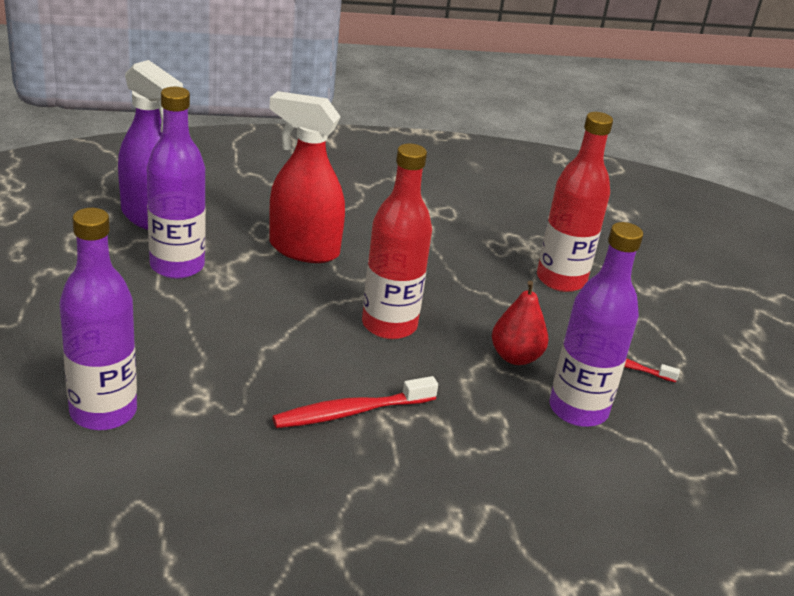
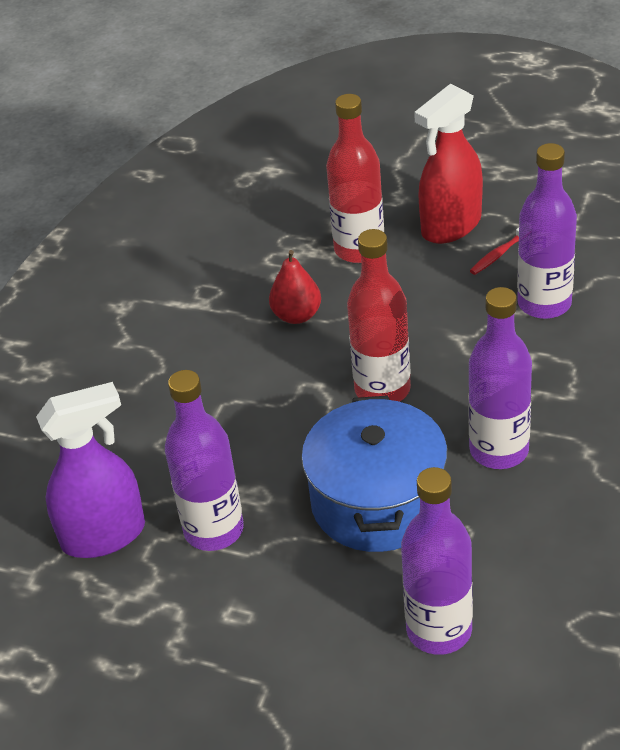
camera: 55 degrees left, 10 degrees up
(247, 347) = (378, 501): none -> blue pot
(303, 249) = (227, 420): red spray bottle -> red spray bottle (450, 226)
(351, 412) = (499, 450): red toothbrush -> purple bottle
(515, 357) = (461, 318): red pear -> red pear (297, 315)

